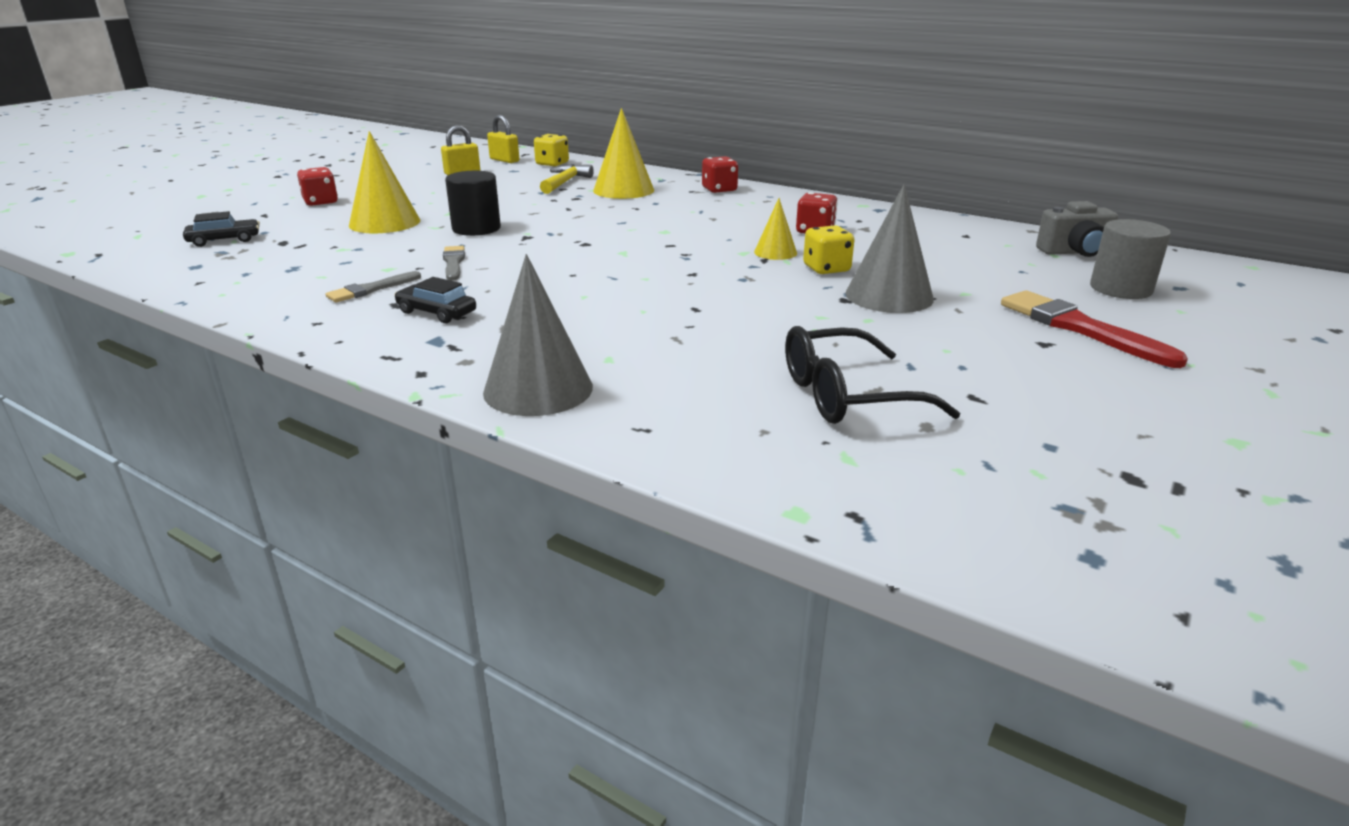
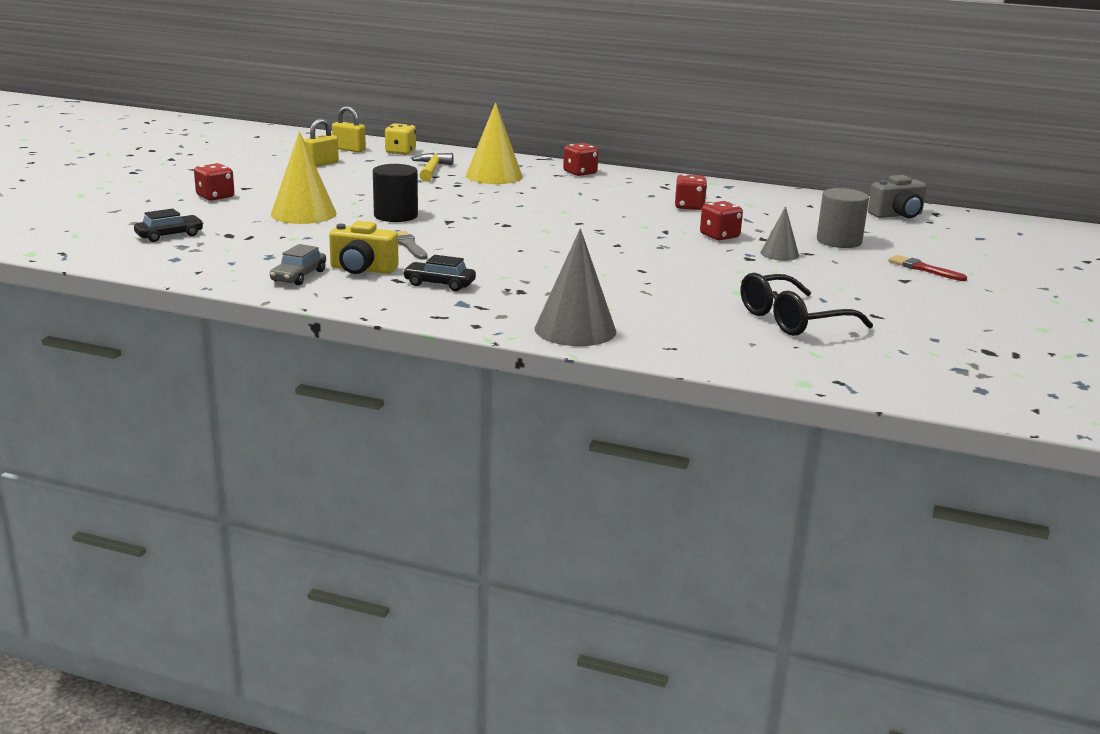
camera: 15 degrees left, 5 degrees down
(294, 293) = (299, 276): none -> grey car
(371, 289) = (362, 269): grey brush -> yellow camera
(775, 252) = (670, 225): yellow cone -> none
(826, 269) = (719, 236): yellow dice -> red dice
(889, 296) = (779, 254): grey cone -> grey cone, size x0.56
(1079, 328) = (923, 269): red brush -> red brush, size x0.58
(1120, 289) = (940, 241): grey cylinder -> grey cylinder (839, 241)

